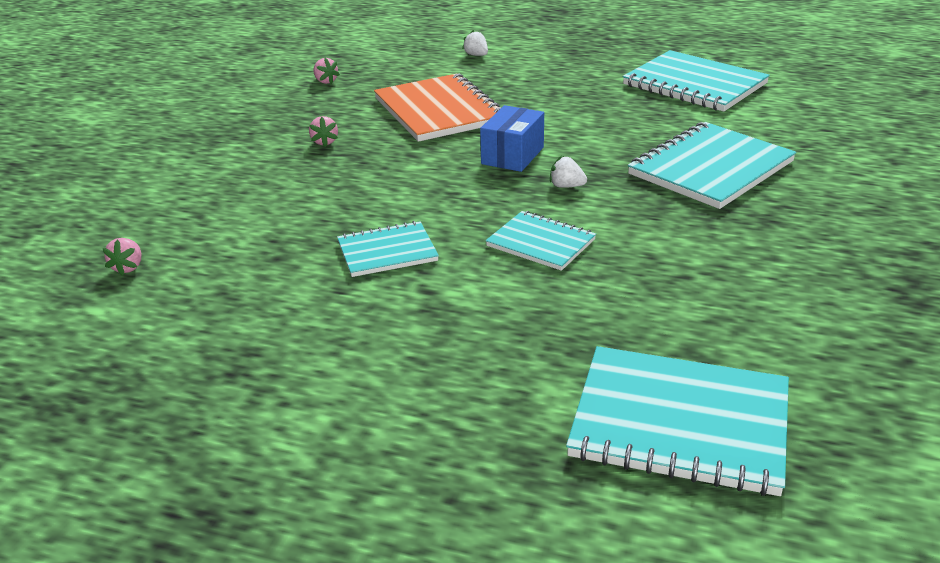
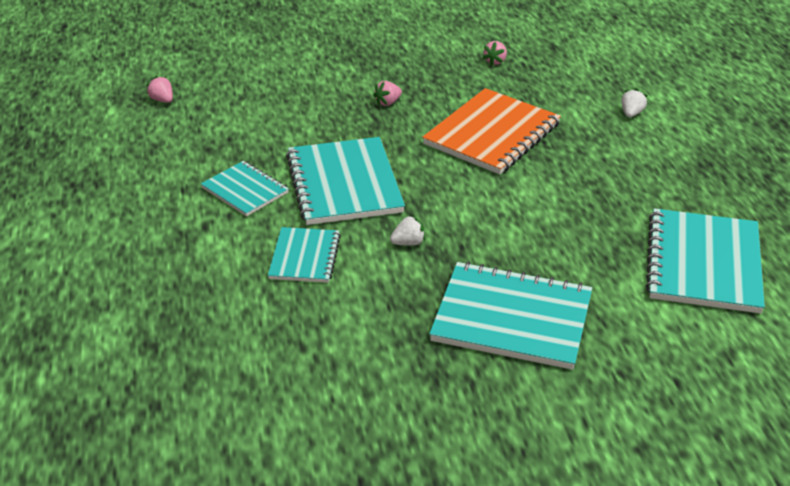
camera: 60 degrees right, 5 degrees up
(128, 267) = (162, 100): pink strawberry -> pink strawberry turned 75 degrees clockwise
(512, 155) = (441, 198): blue box -> none
(566, 186) = (408, 243): white strawberry -> white strawberry turned 75 degrees clockwise
(680, 423) = (103, 389): turquoise notebook -> turquoise notebook (344, 184)

